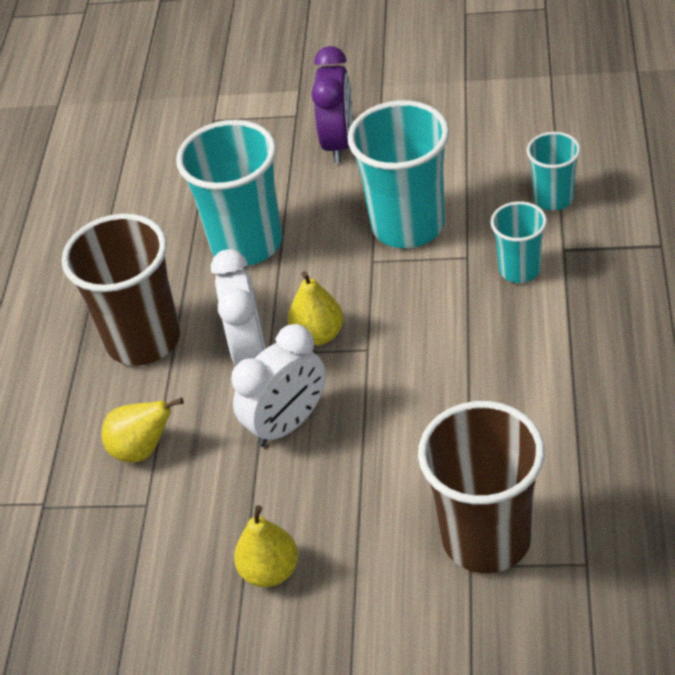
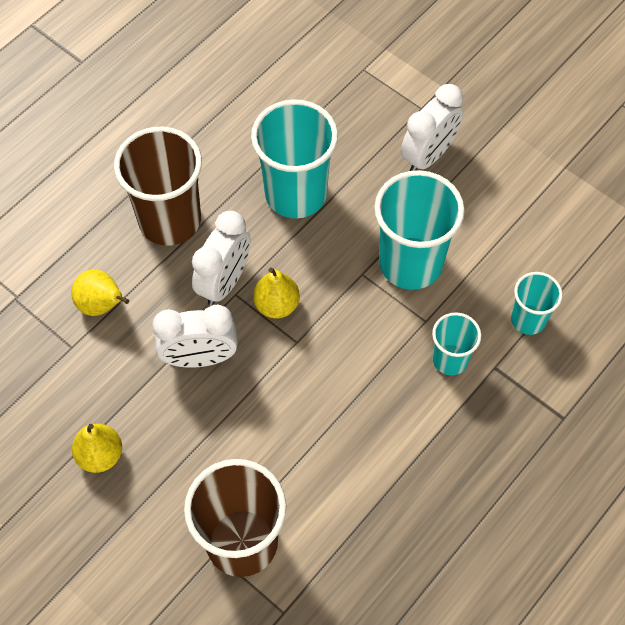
camera: 30 degrees right, 15 degrees up
(339, 143) = (428, 156): purple clock -> white clock

